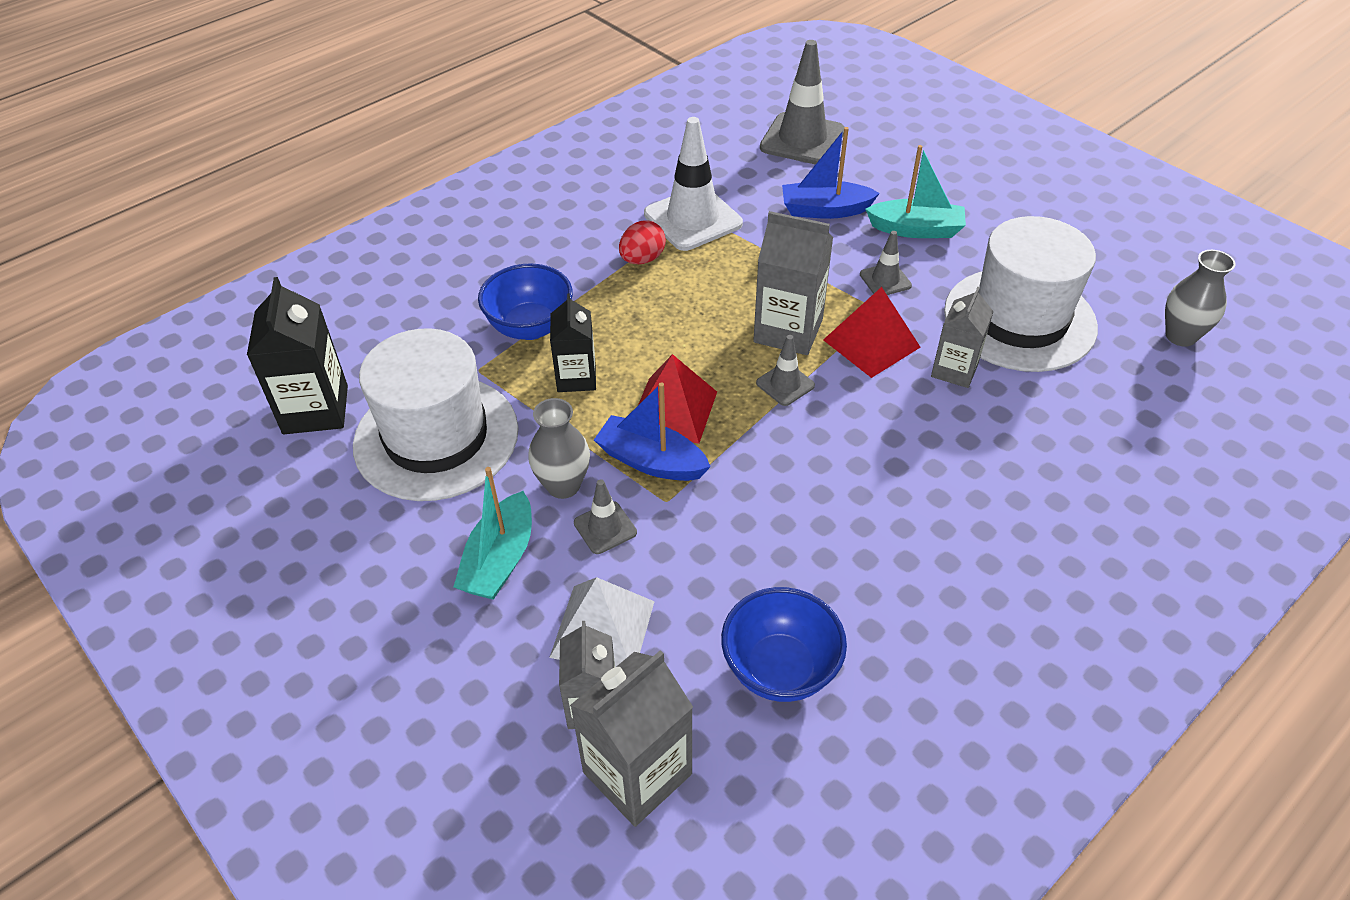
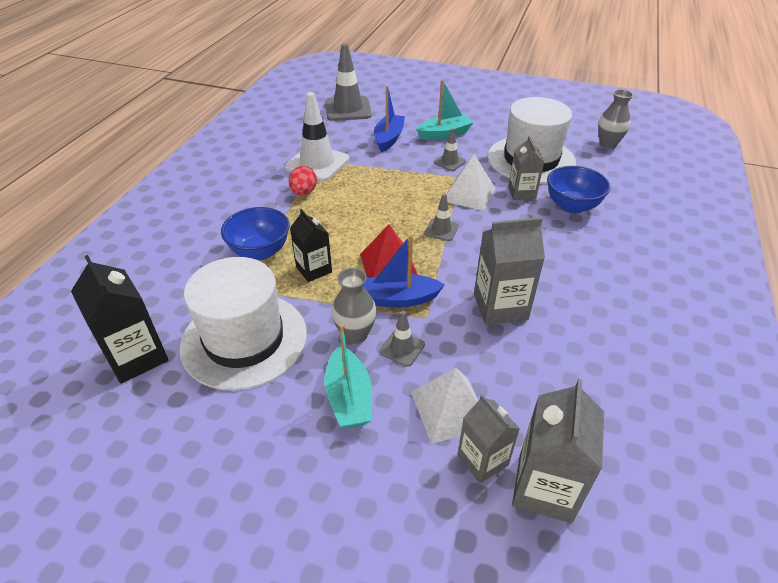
camera: 30 degrees left, 5 degrees down
(780, 669) = (570, 382): blue bowl -> blue bowl (571, 206)
(788, 331) = (419, 202): grey carton -> grey carton (500, 307)
(824, 210) = (389, 138): blue boat -> blue boat turned 135 degrees clockwise
(871, 343) = (469, 194): red pyramid -> white pyramid

